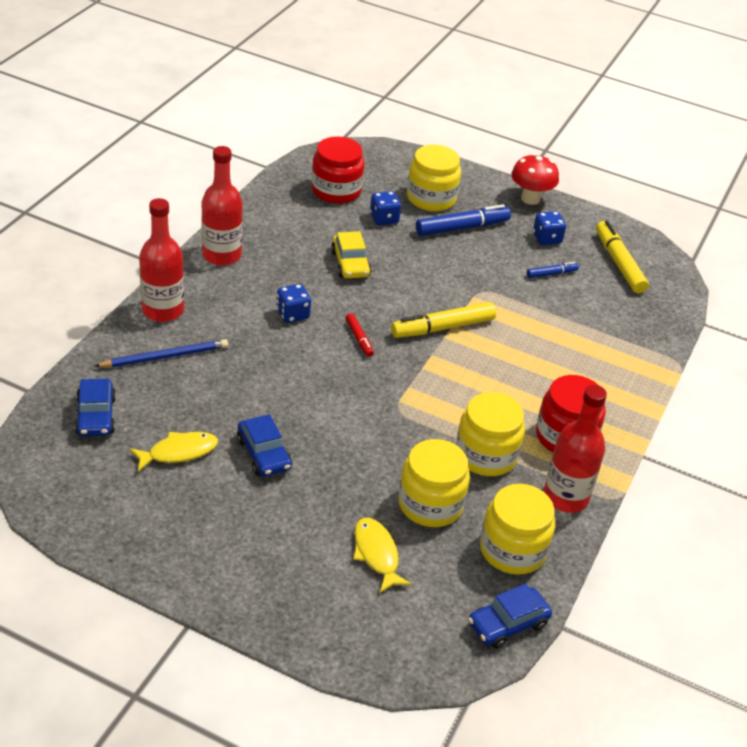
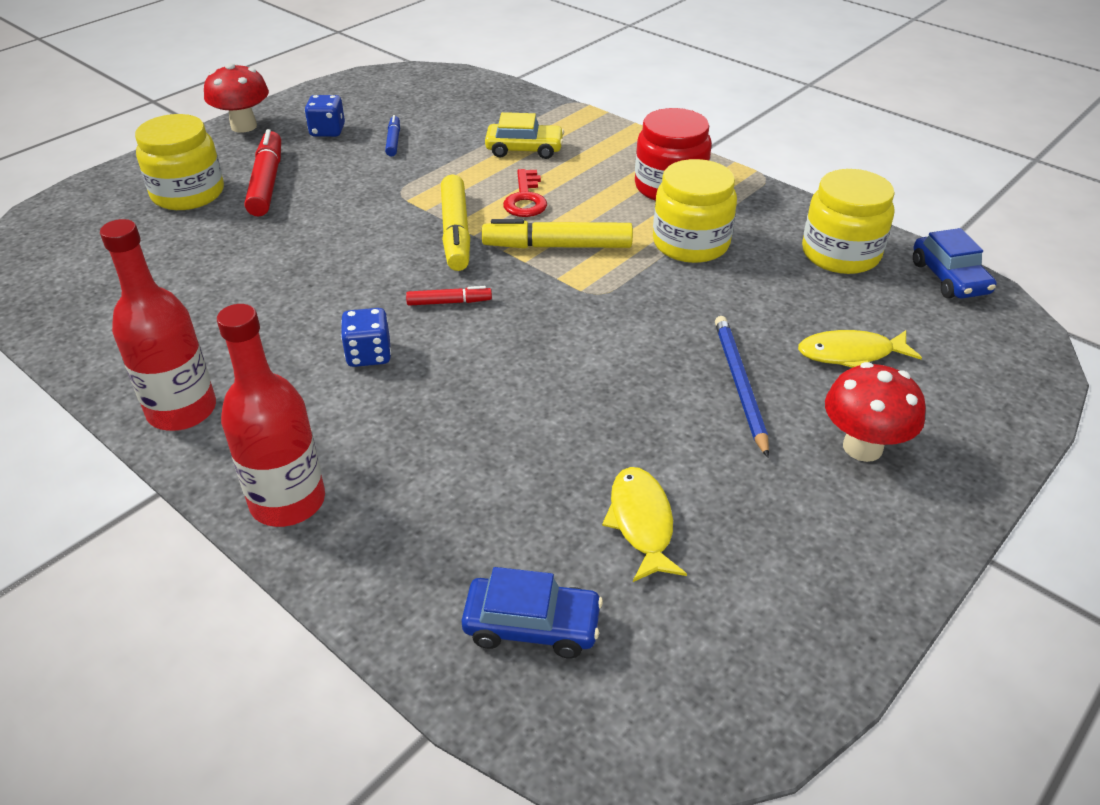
camera: 70 degrees left, 0 degrees up
(165, 357) = (409, 512): blue pencil -> blue pencil (739, 384)
(264, 454) = (660, 428): blue car -> none
(273, 558) = (862, 447): none -> red mushroom
(336, 190) = (105, 269): red jar -> none
(350, 264) = (285, 284): yellow car -> yellow car (524, 149)
(384, 219) = (204, 238): blue dice -> none
(430, 504) = (767, 298): yellow jar -> none
(462, 227) = (267, 182): blue marker -> red marker
(505, 356) = (525, 199): none -> red key
(565, 497) = (762, 205): red bottle -> none
(619, 263) = (398, 99): yellow marker -> yellow marker (557, 246)

